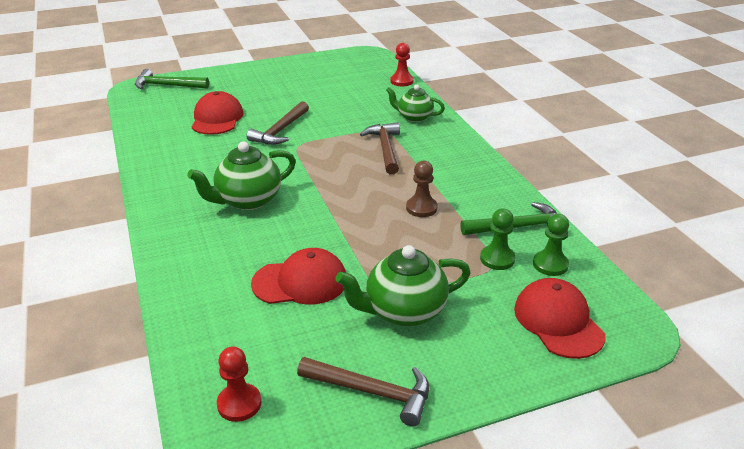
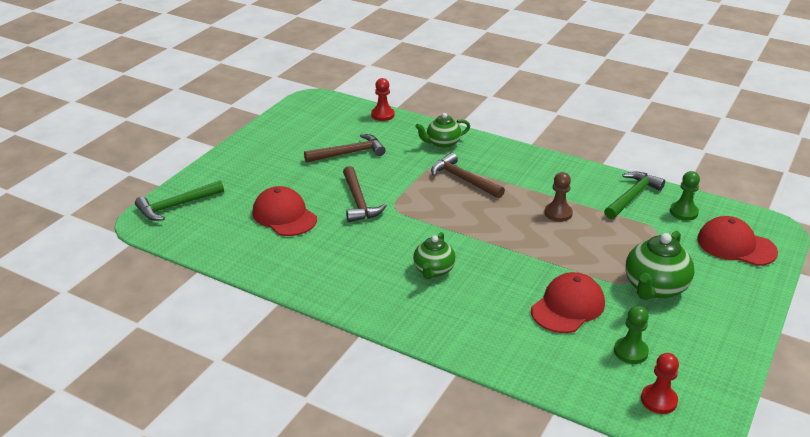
camera: 40 degrees left, 0 degrees up
(248, 200) = (433, 270): green teapot -> green teapot, size x0.65
(372, 392) = (712, 345): brown hammer -> brown hammer (349, 153)
(497, 259) = (652, 224): green pawn -> green pawn (630, 352)

